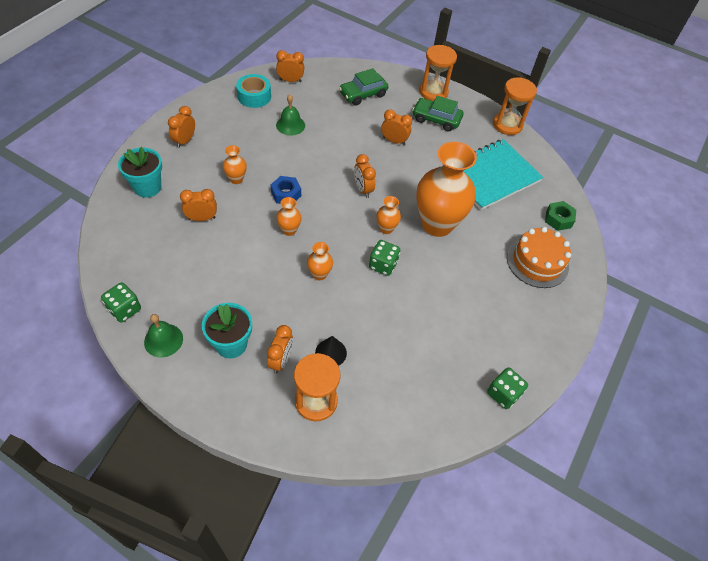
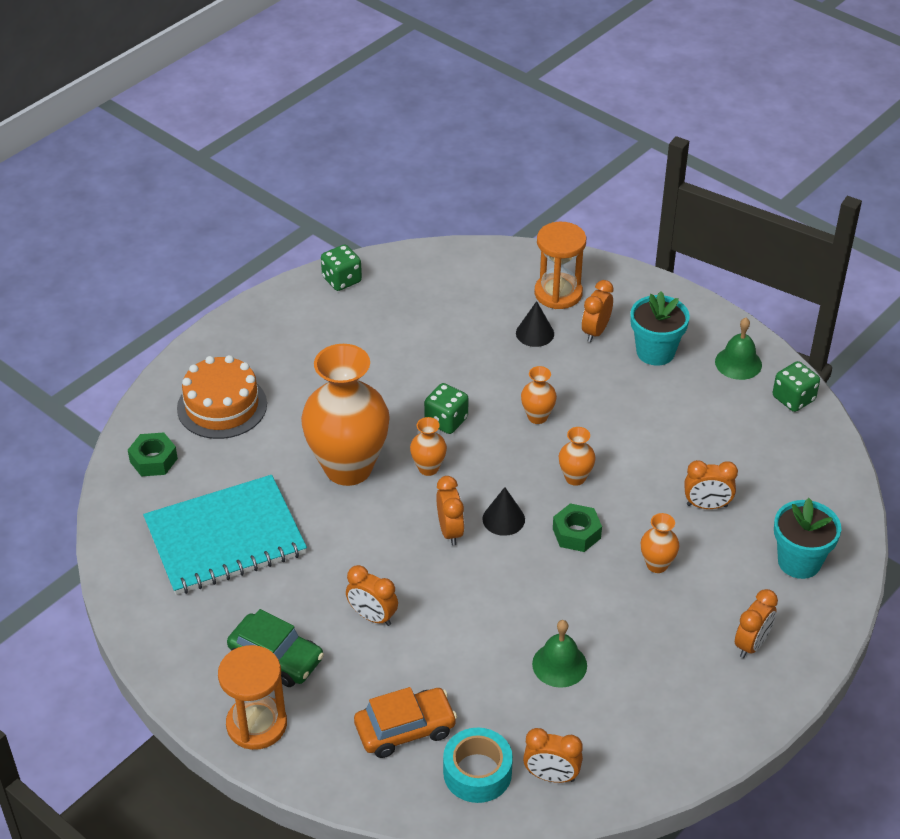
camera: 165 degrees left, 10 degrees down
(254, 96) = (627, 739): turquoise tape -> turquoise tape (477, 772)
(286, 194) = (576, 533): blue nut -> green nut
(332, 199) = (503, 519): none -> black cone
(363, 94) = (405, 729): green car -> orange car
(507, 125) = (142, 635): orange hourglass -> none

